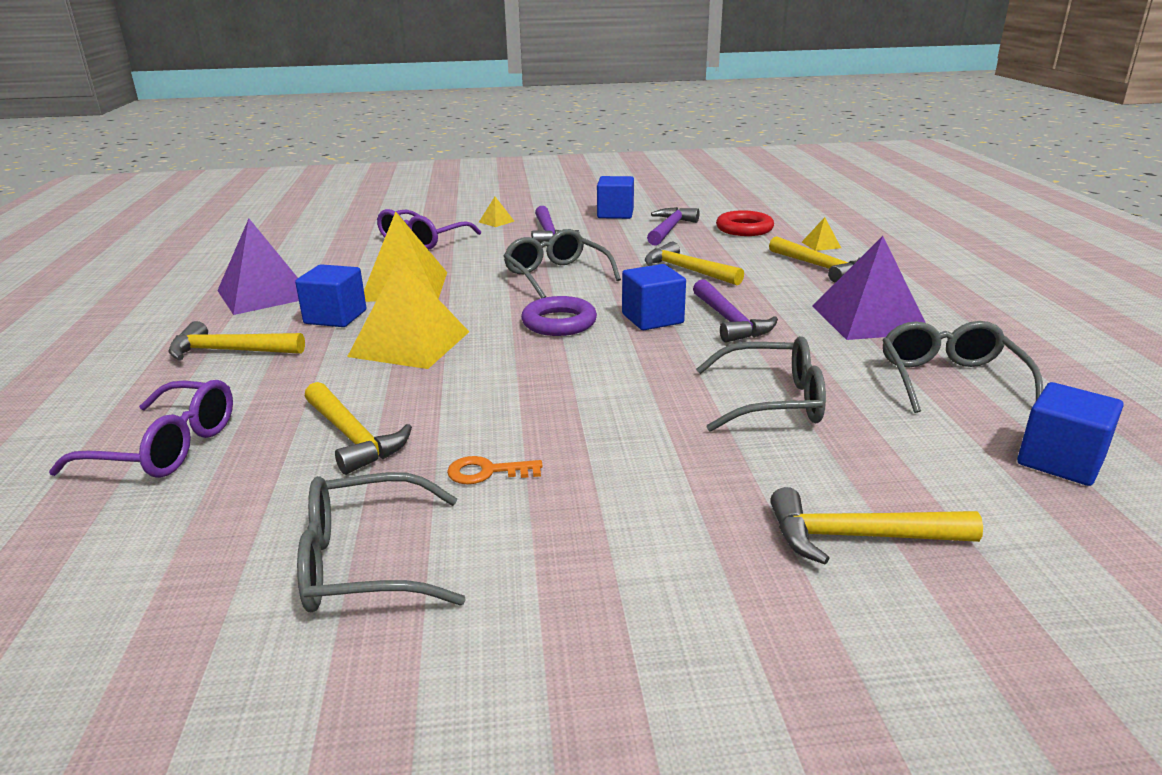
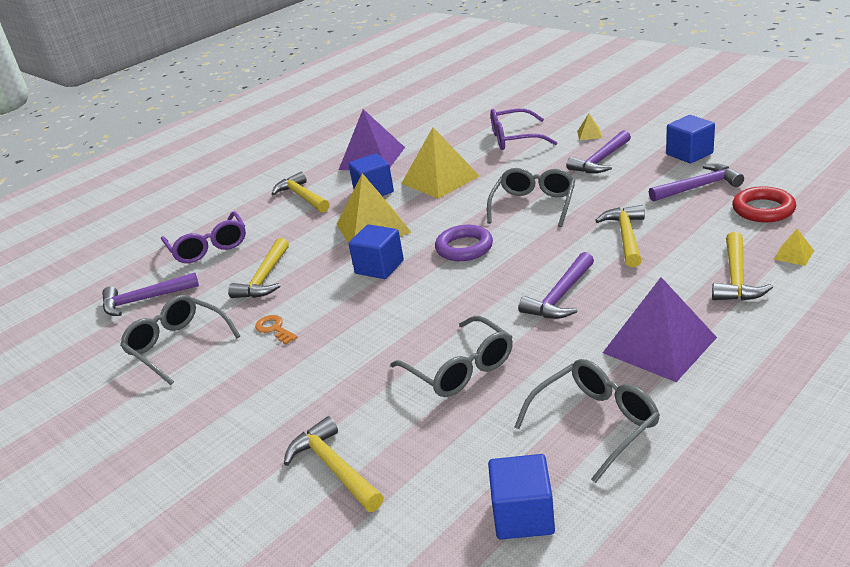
camera: 55 degrees right, 5 degrees up
(164, 551) = (144, 300): none -> purple hammer
(652, 319) = (519, 270): blue cube -> blue cube (379, 267)

